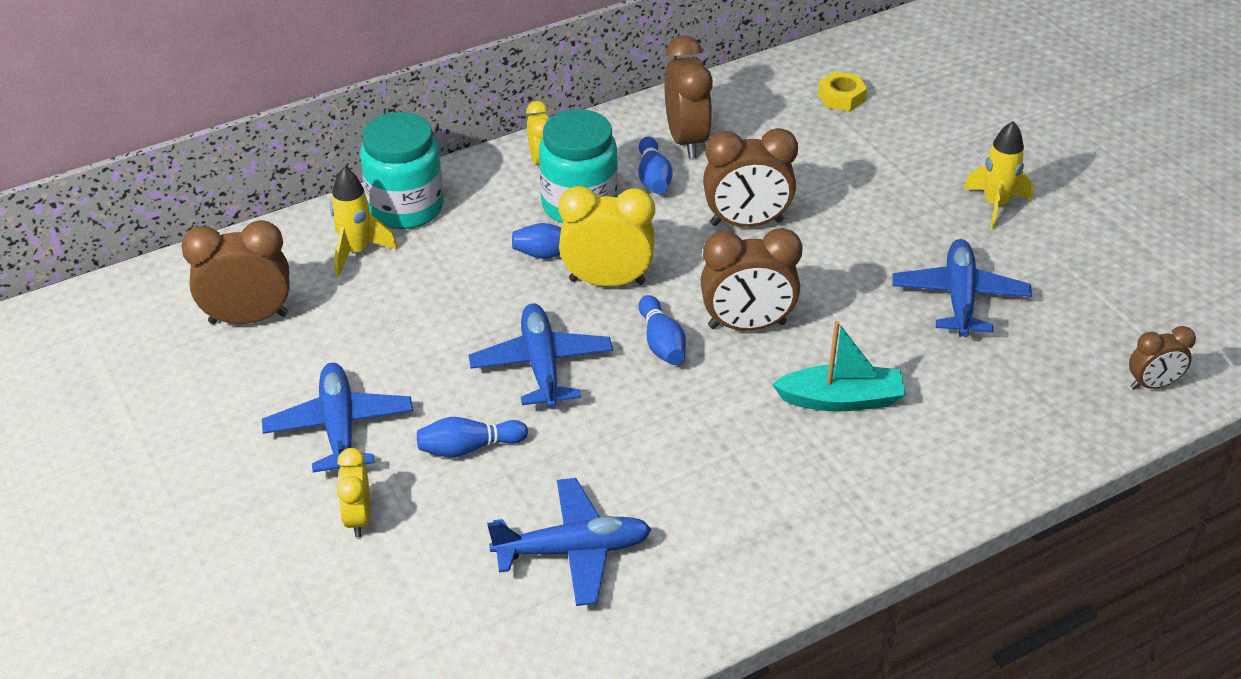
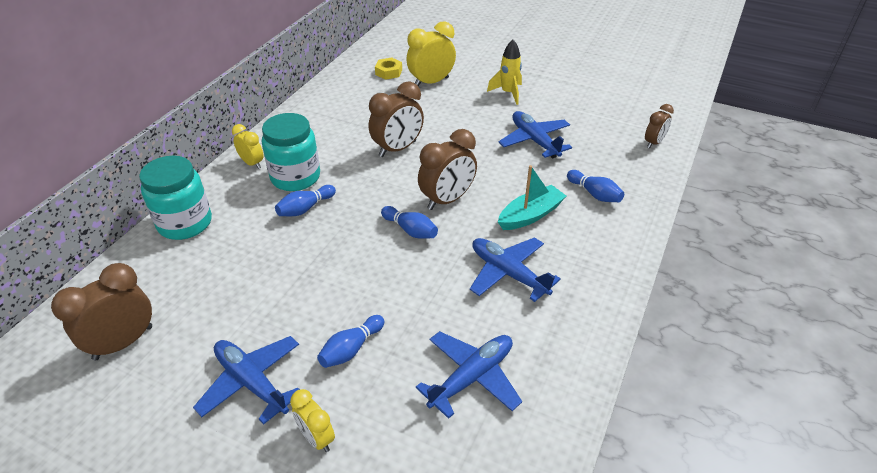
camera: 35 degrees left, 0 degrees up
(357, 252) = (172, 263): yellow rocket -> none
(541, 365) = (353, 276): blue plane -> blue plane (508, 273)
(607, 281) = (349, 211): yellow clock -> yellow clock (431, 82)
(653, 177) = (325, 146): blue bowling pin -> blue bowling pin (594, 194)
(686, 140) = (327, 121): brown clock -> none

